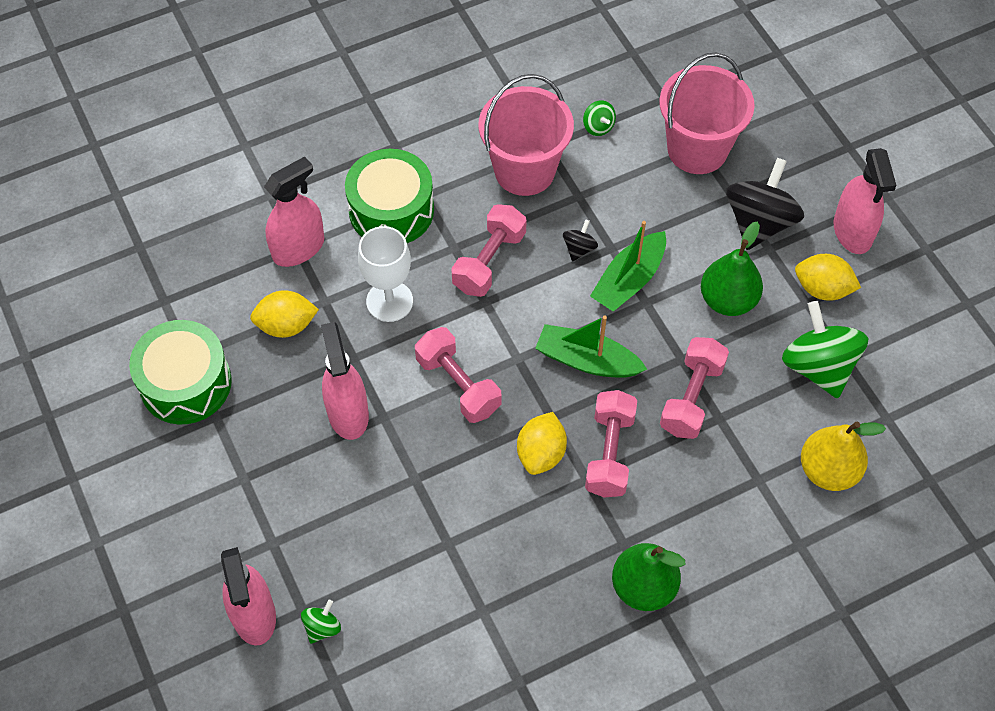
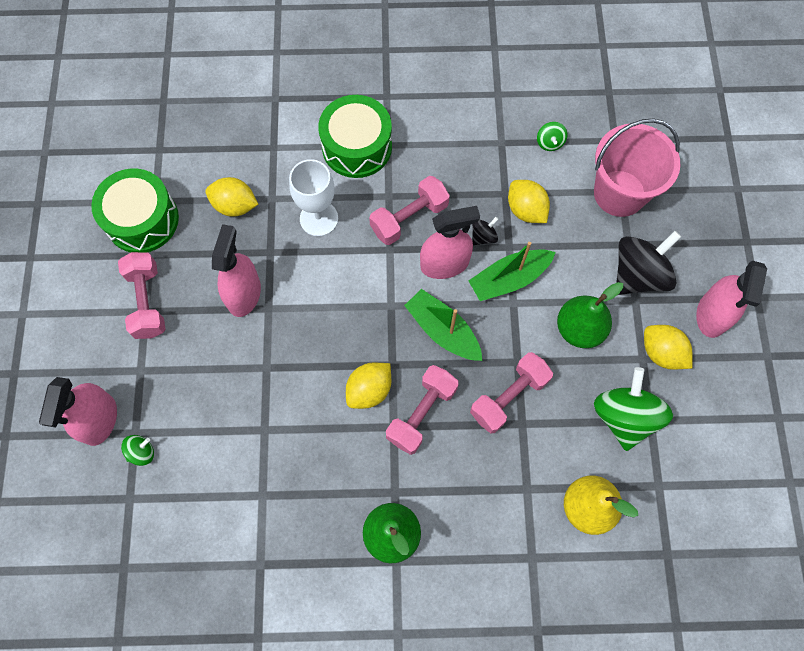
camera: 25 degrees right, 10 degrees up
(298, 248) = (274, 148): pink spray bottle -> pink spray bottle (444, 264)
(458, 385) = (335, 307): pink dumbbell -> pink dumbbell (147, 302)
(524, 170) = (473, 155): pink bucket -> none
(609, 204) = (526, 210): none -> yellow lemon

